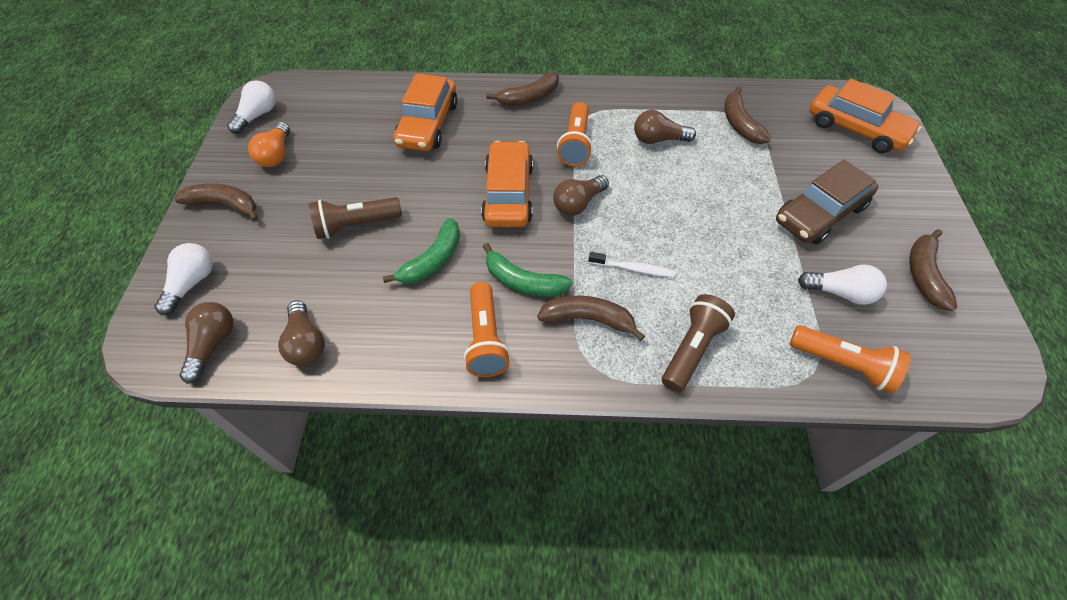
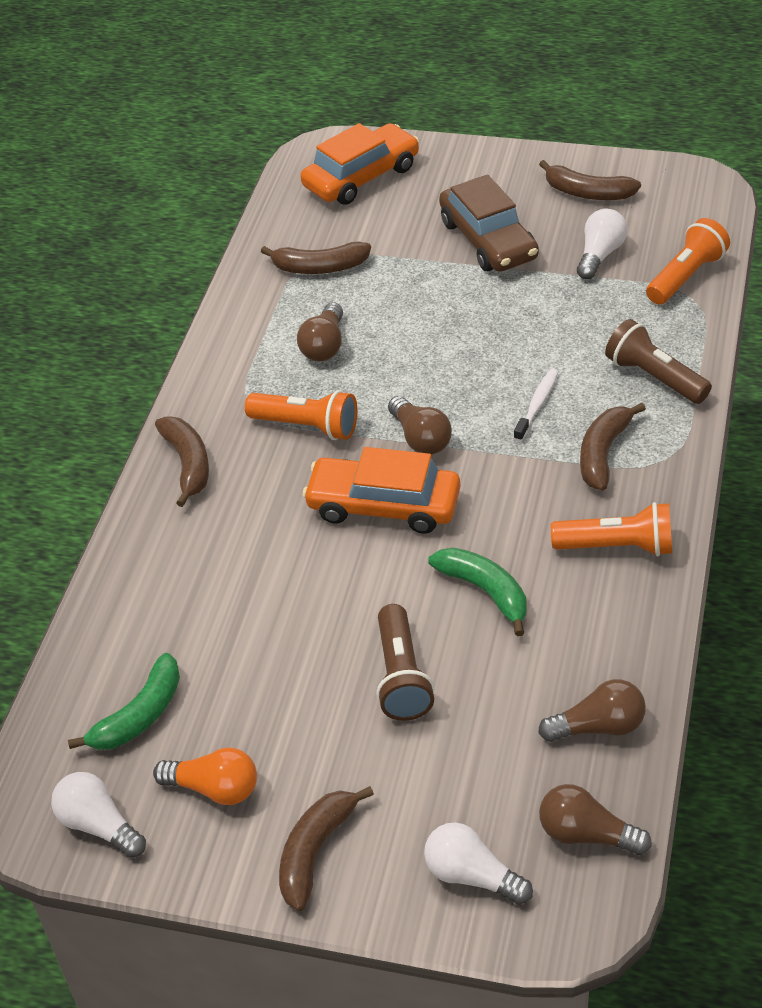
camera: 75 degrees left, 10 degrees down
(428, 124) = (207, 587): orange car -> none
(523, 282) = (538, 505): green banana -> green banana (139, 715)

